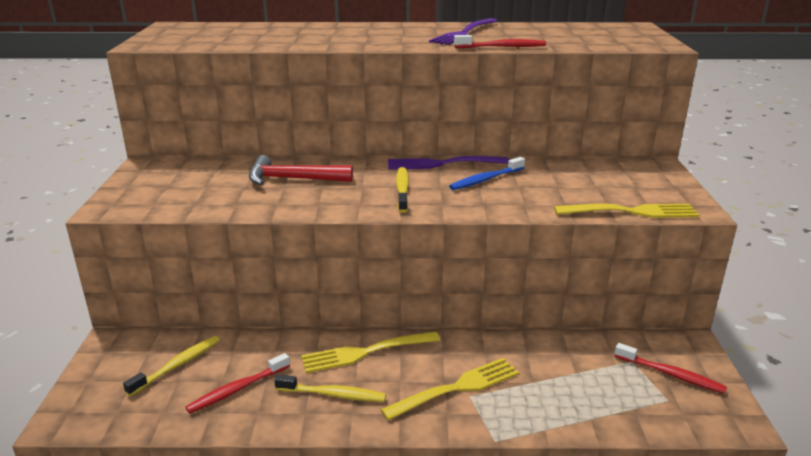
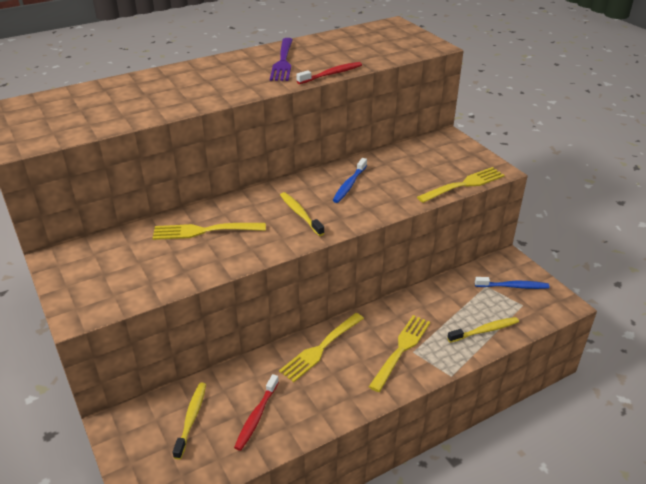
camera: 30 degrees left, 10 degrees up
(293, 179) = (205, 231): red hammer -> yellow fork
(332, 394) = (326, 390): yellow toothbrush -> yellow toothbrush (484, 330)
(443, 163) = (305, 178): purple fork -> none
(670, 374) = (513, 286): red toothbrush -> blue toothbrush

